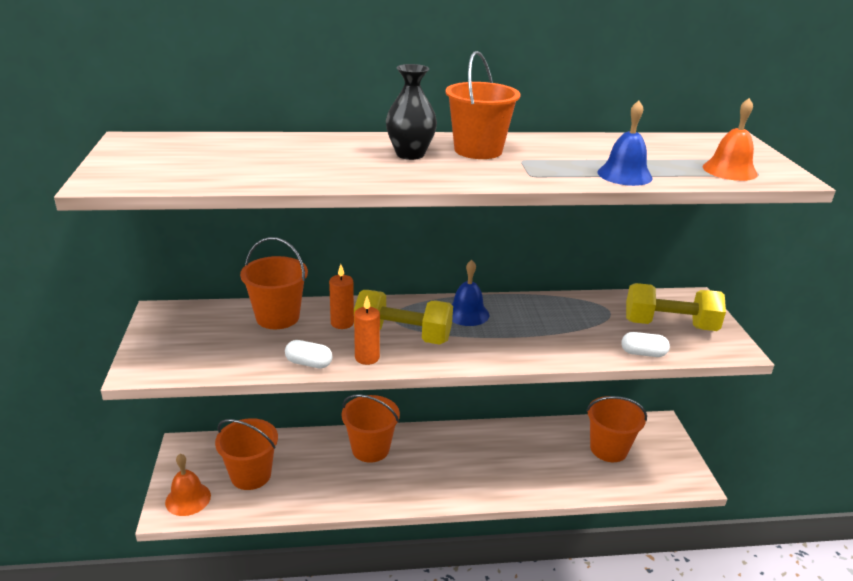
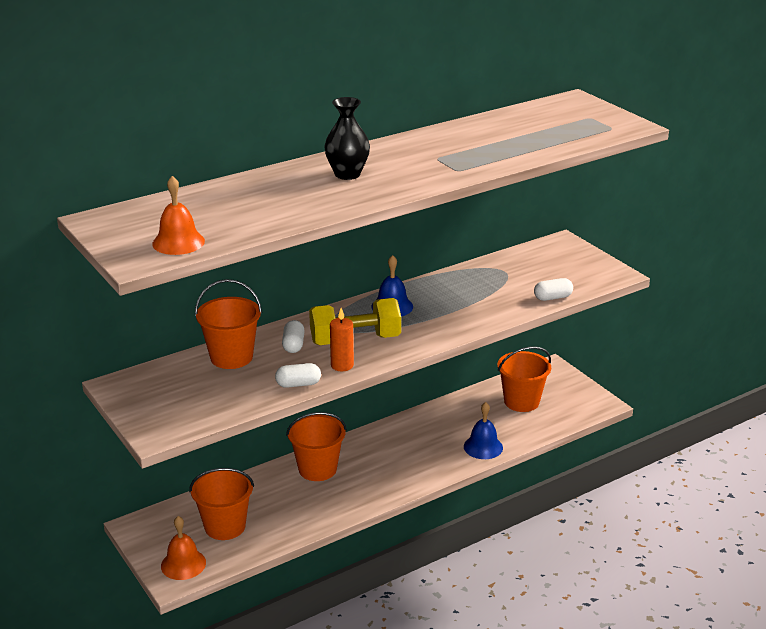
camera: 25 degrees left, 0 degrees up
(342, 323) = (293, 345): orange candle -> white capsule
(478, 150) = (395, 157): orange bucket -> none
(624, 175) = (522, 152): blue bell -> blue bell (483, 447)
(669, 325) = (558, 269): yellow dumbbell -> none
(729, 170) = (590, 130): orange bell -> orange bell (178, 242)

